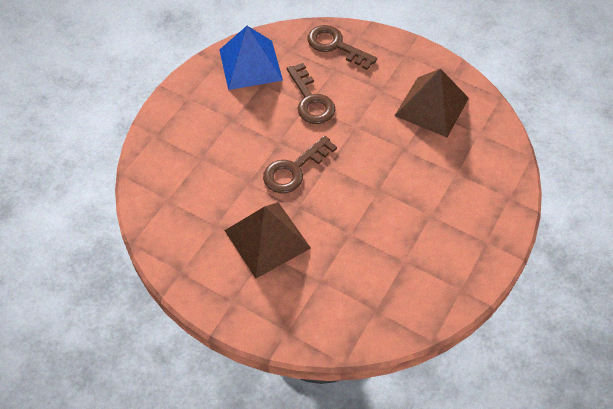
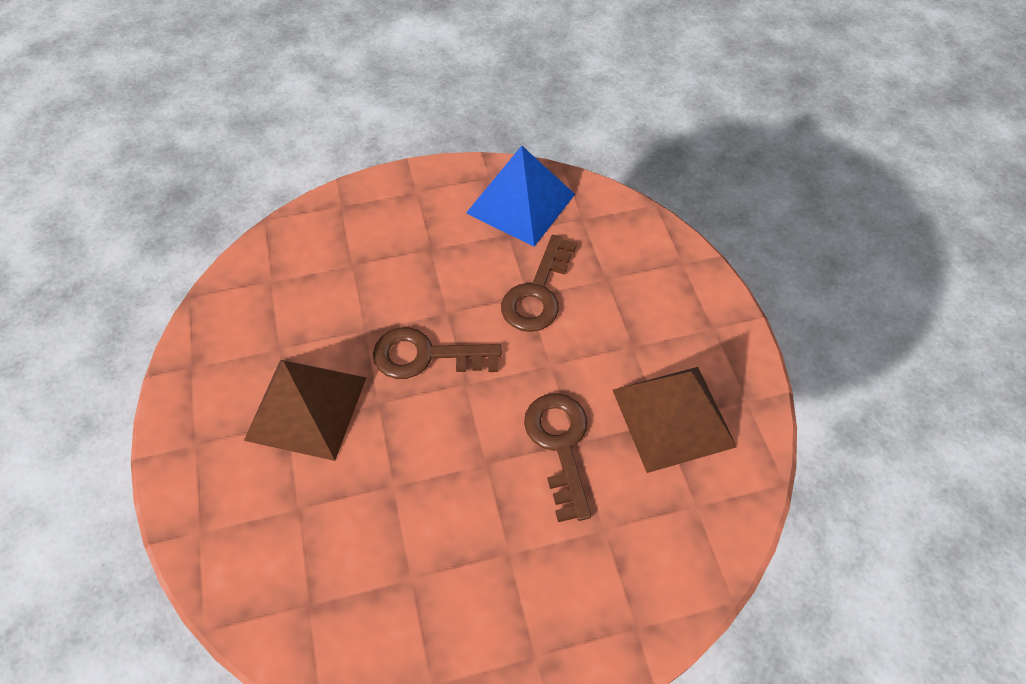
camera: 45 degrees right, 0 degrees up
(336, 46) = (641, 253): brown key -> brown key (560, 446)

